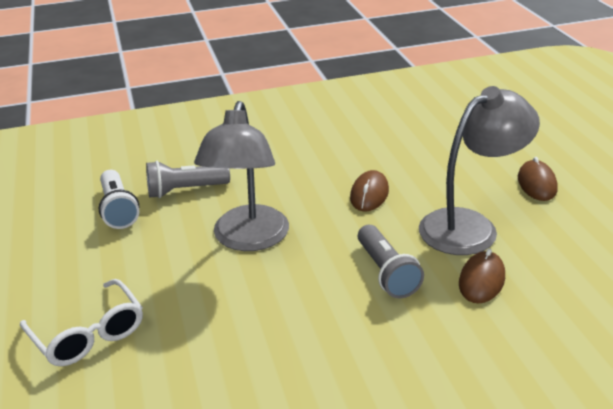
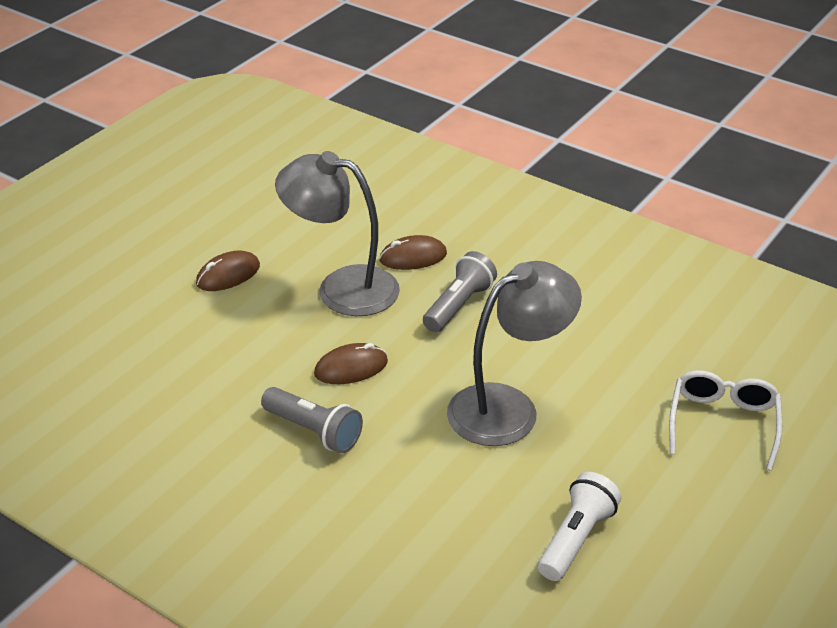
camera: 130 degrees left, 5 degrees up
(185, 190) = (486, 509): grey flashlight -> grey flashlight (313, 431)

